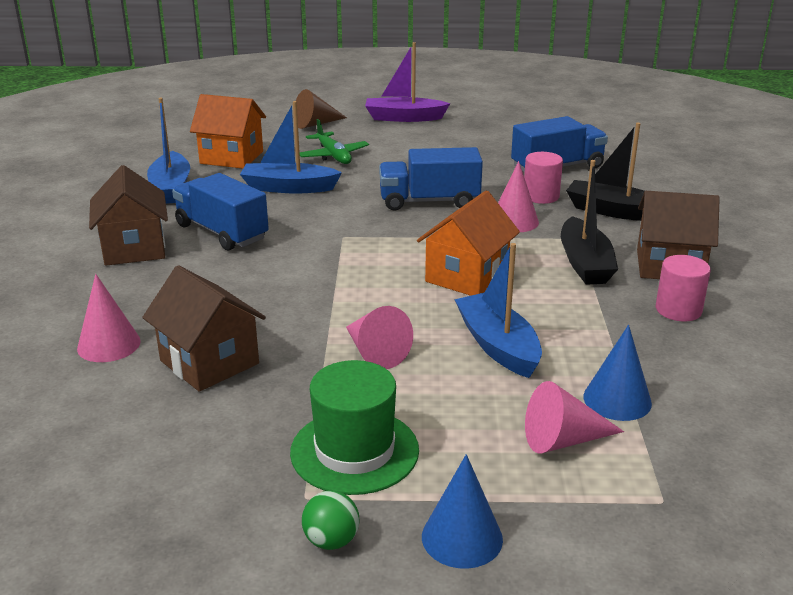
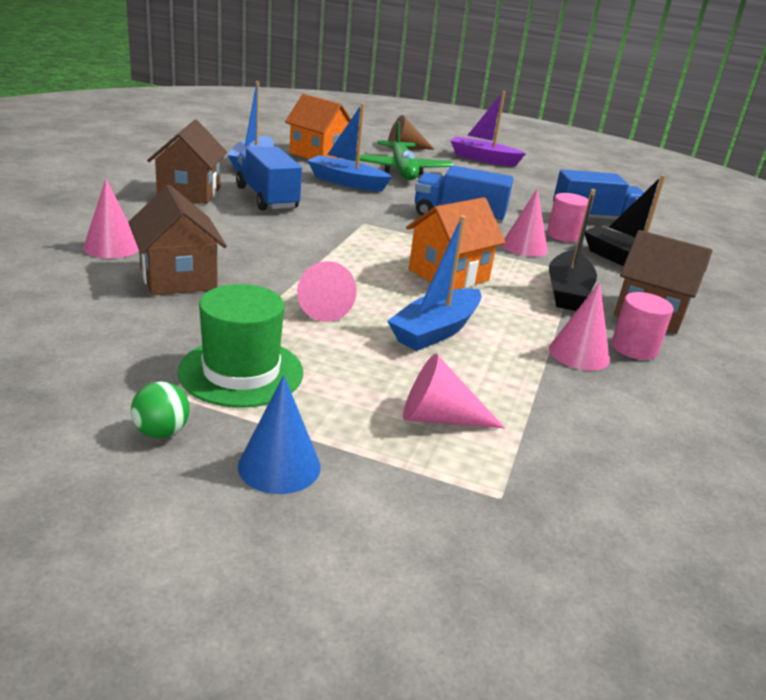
camera: 15 degrees right, 0 degrees up
(333, 156) = (402, 170): green plane -> green plane, size x1.53
(498, 346) = (436, 331): blue boat -> blue boat turned 135 degrees counterclockwise
(617, 400) = (518, 401): blue cone -> none
(636, 331) = (579, 354): none -> pink cone

